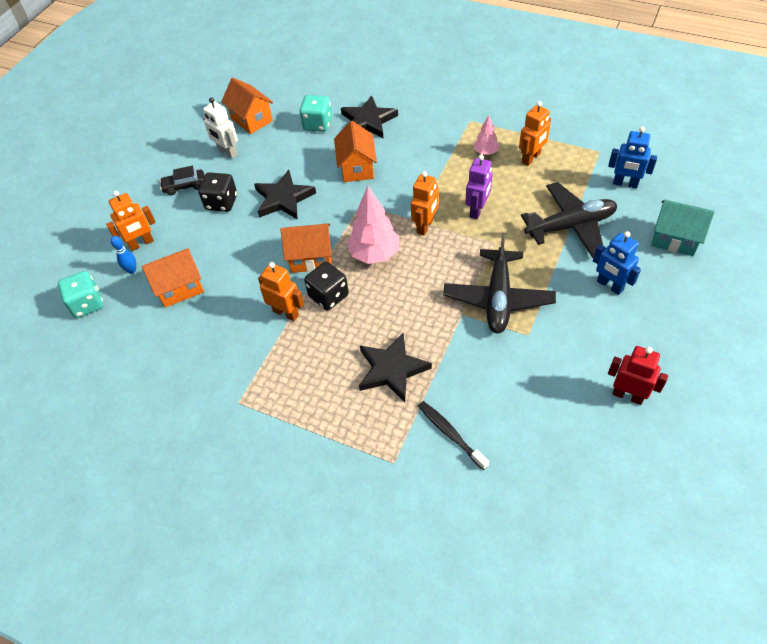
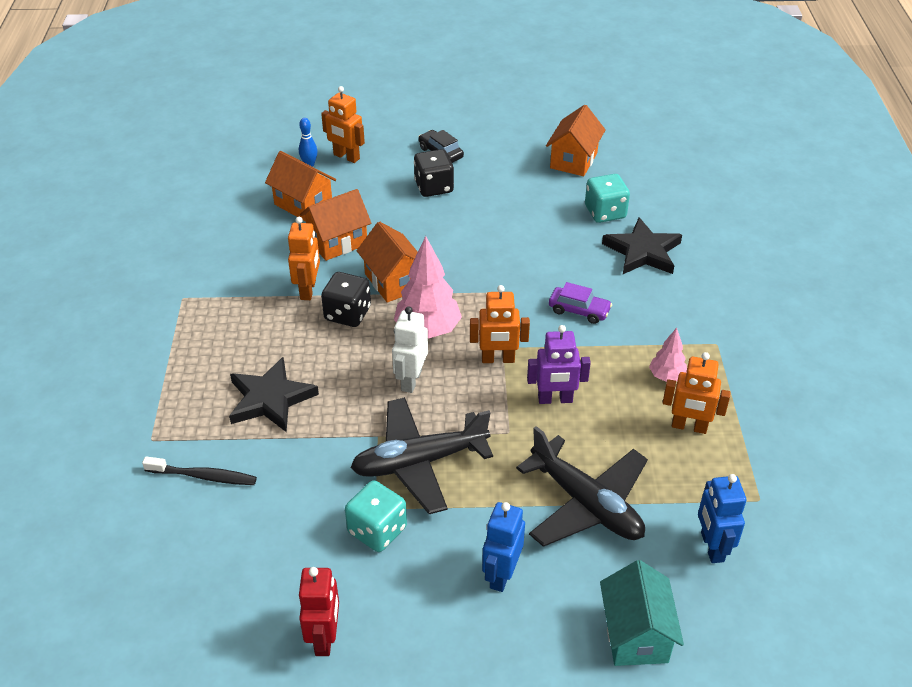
camera: 60 degrees right, 10 degrees down
(87, 304) = (255, 155): turquoise dice -> turquoise dice (377, 530)
(227, 152) = (509, 163): white robot -> white robot (411, 380)
(283, 198) = (468, 229): black star -> none
(357, 168) = (555, 269): orange house -> orange house (337, 242)
(404, 170) = (579, 310): none -> purple car
(450, 434) = (203, 476): black toothbrush -> black toothbrush turned 75 degrees clockwise

